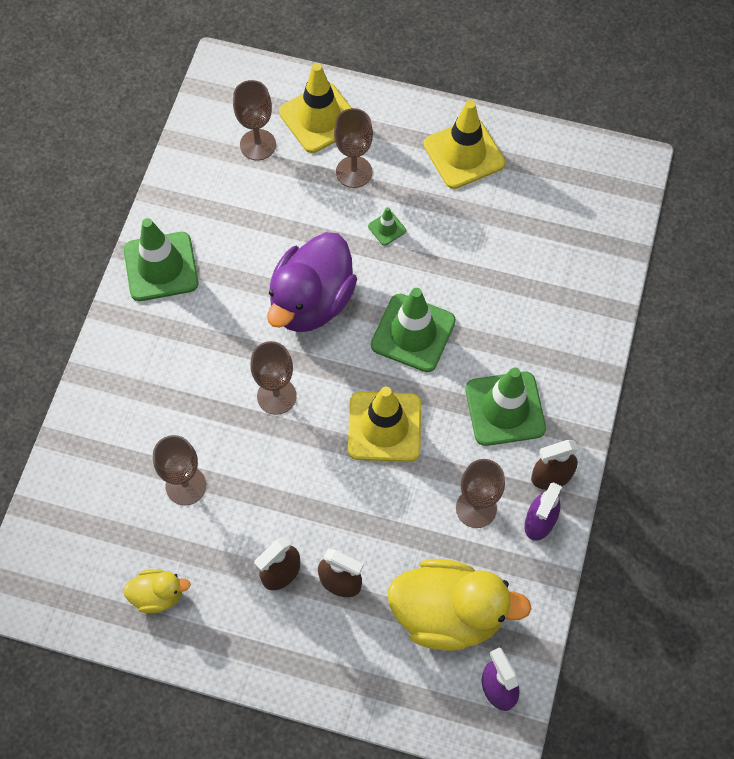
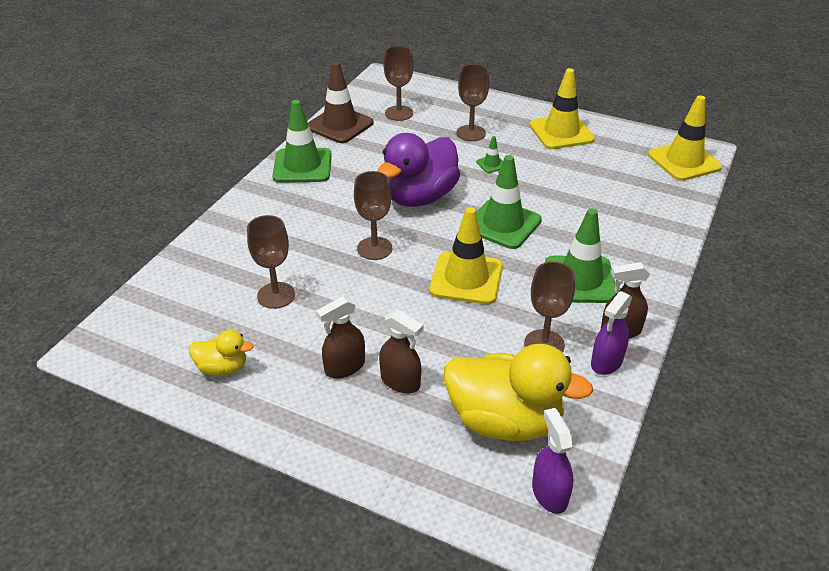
camera: 10 degrees right, 25 degrees down
(188, 180) = (340, 125): none -> brown traffic cone
(319, 118) = (450, 105): yellow traffic cone -> yellow traffic cone (684, 161)

